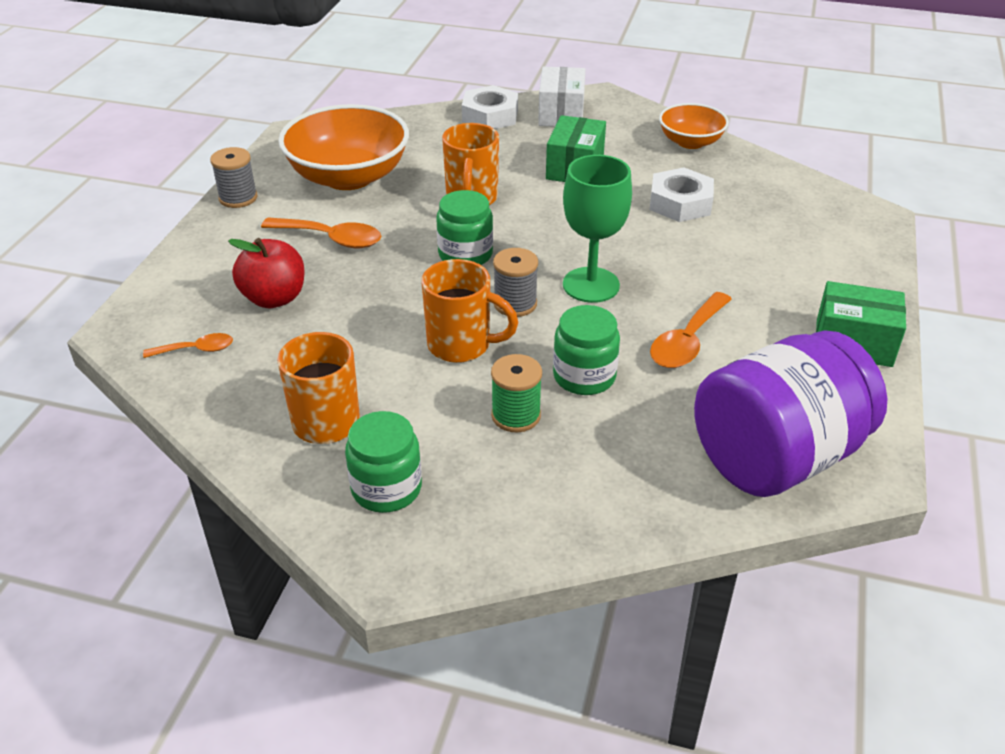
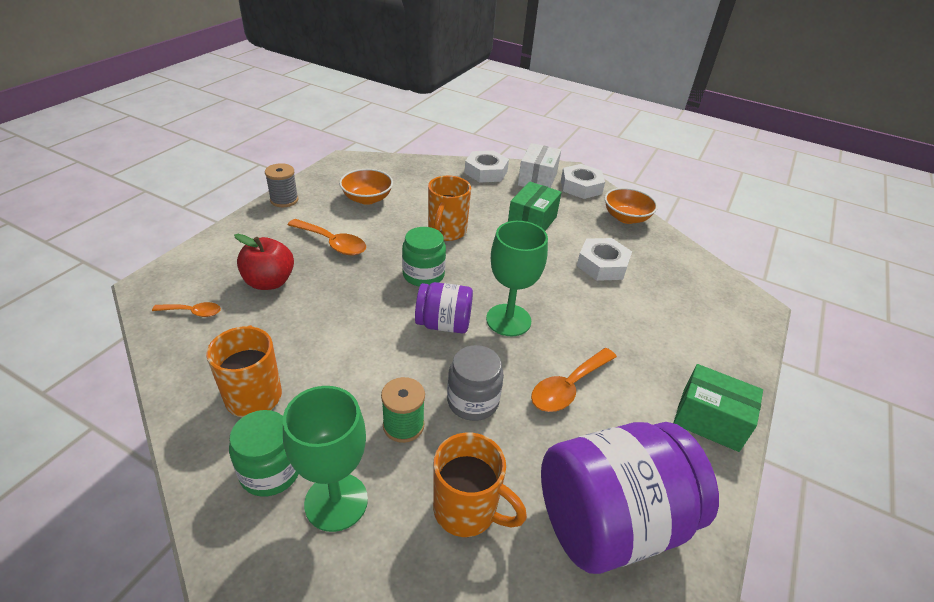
camera: 10 degrees right, 0 degrees up
(348, 177) = (367, 198): orange bowl -> orange bowl, size x0.57
(462, 345) = (388, 351): orange mug -> orange mug (467, 510)
(475, 500) = (336, 501): none -> green goblet
(515, 304) = (443, 324): grey spool -> purple jar
(584, 376) = (473, 401): green jar -> grey jar
(620, 113) = (581, 187): none -> white nut

